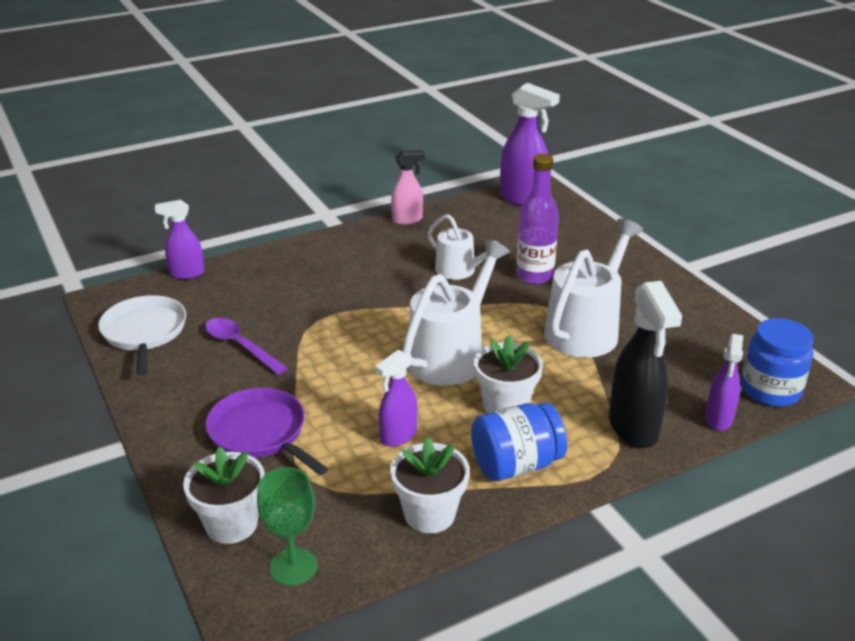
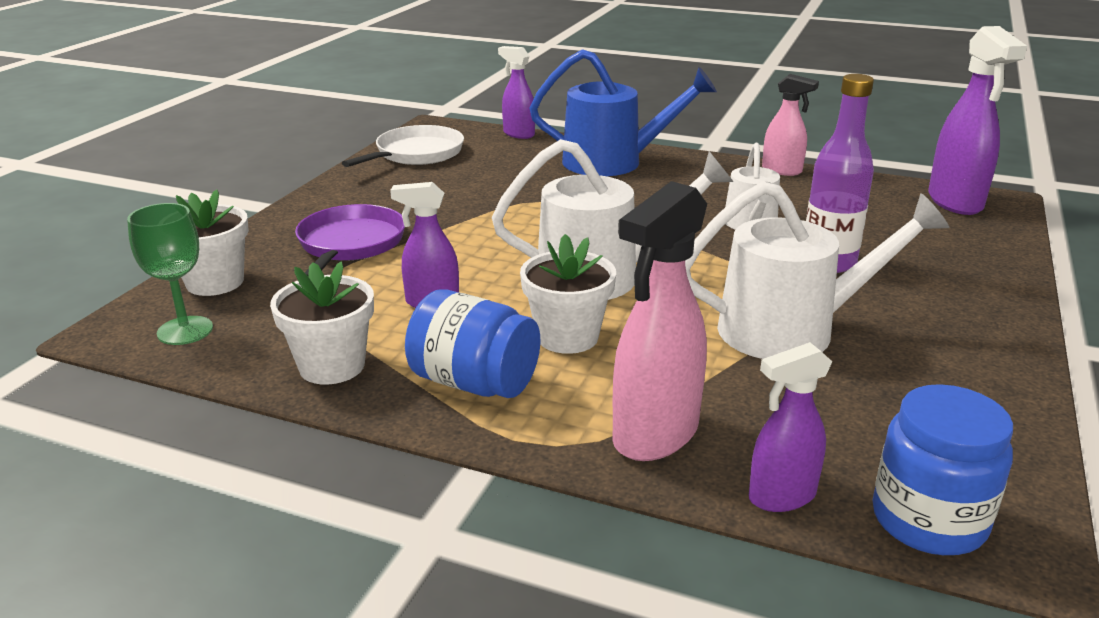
camera: 50 degrees right, 5 degrees down
(240, 346) = (456, 189): purple spoon -> none
(299, 265) = (612, 162): none -> blue watering can
(633, 428) = (655, 434): black spray bottle -> pink spray bottle

